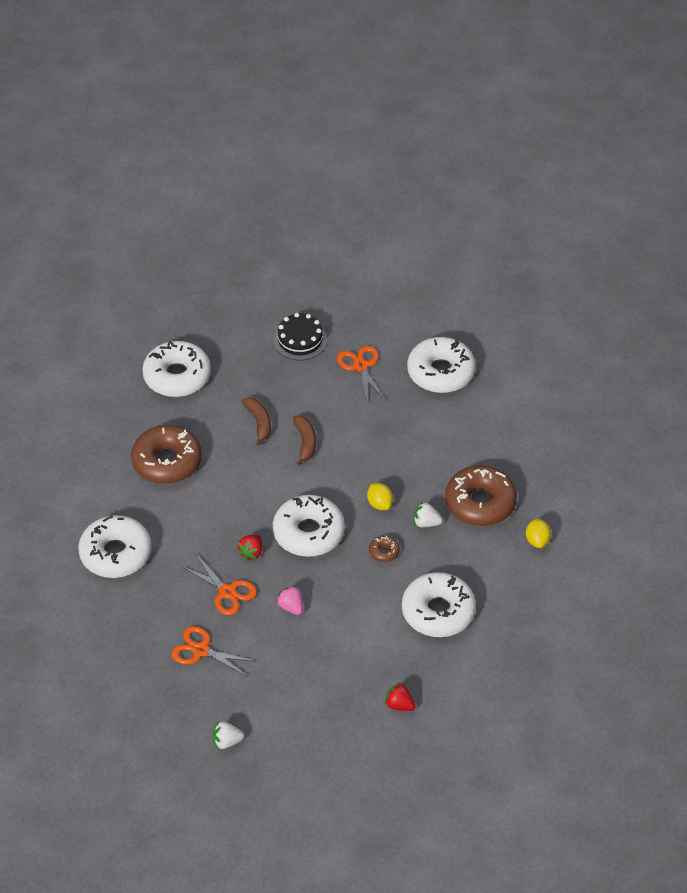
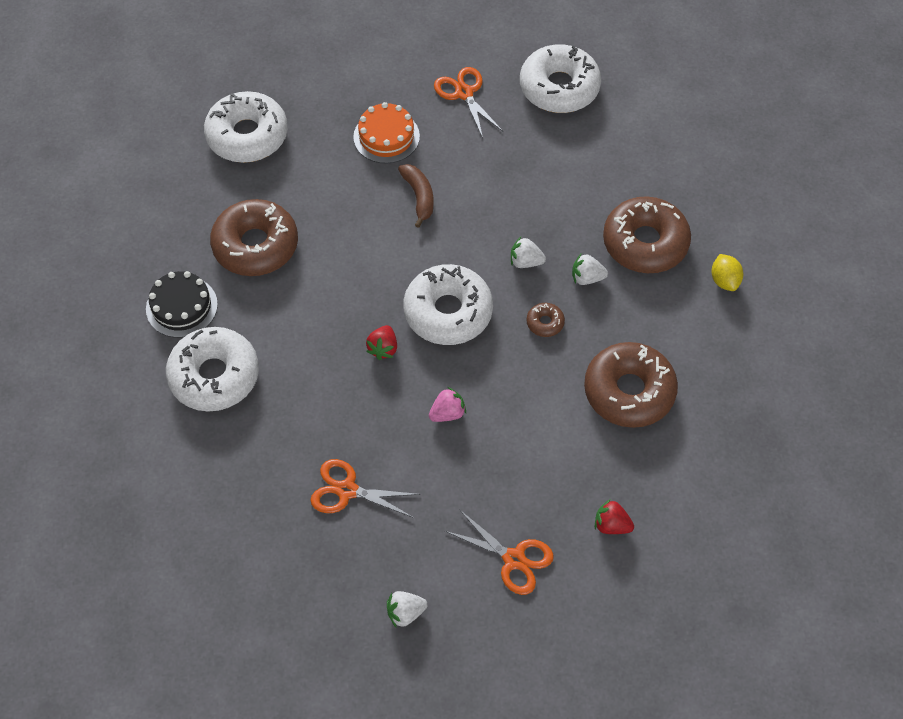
camera: 10 degrees left, 10 degrees up
(227, 592) = (364, 405): orange scissors -> orange scissors (514, 559)
(259, 423) = (358, 180): brown banana -> none
(289, 392) = (386, 136): none -> orange cake
(291, 607) = (447, 413): pink strawberry -> pink strawberry turned 105 degrees clockwise
(300, 340) = (385, 71): black cake -> black cake (181, 306)
(379, 504) = (525, 262): yellow lemon -> white strawberry
(438, 612) = (629, 391): white donut -> brown donut

